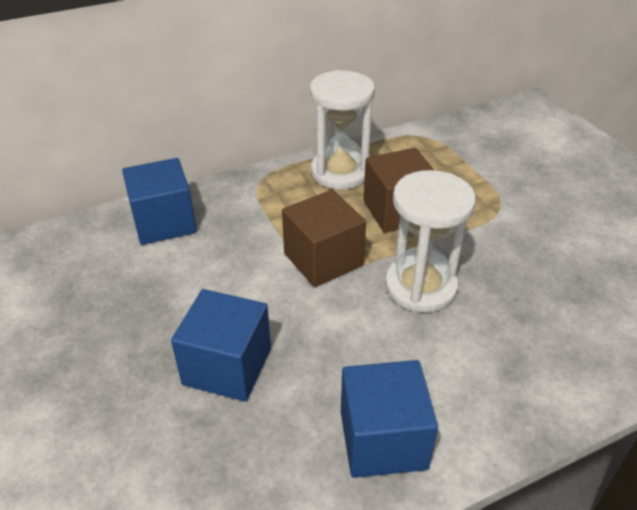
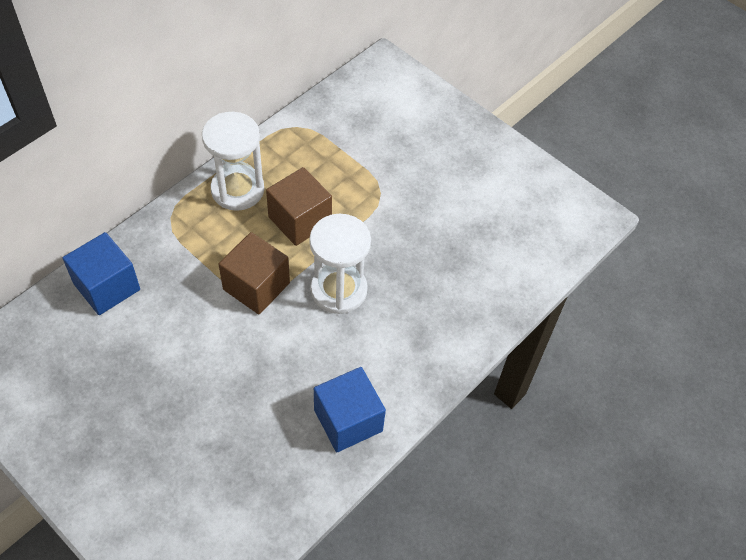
camera: 25 degrees left, 15 degrees up
(227, 366) = (220, 401): blue cube -> none

